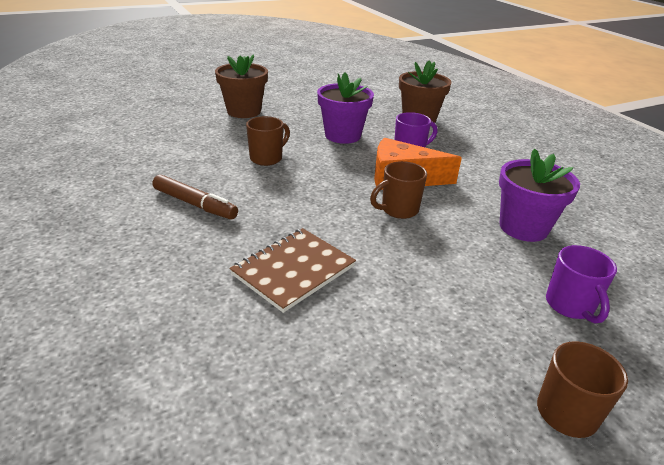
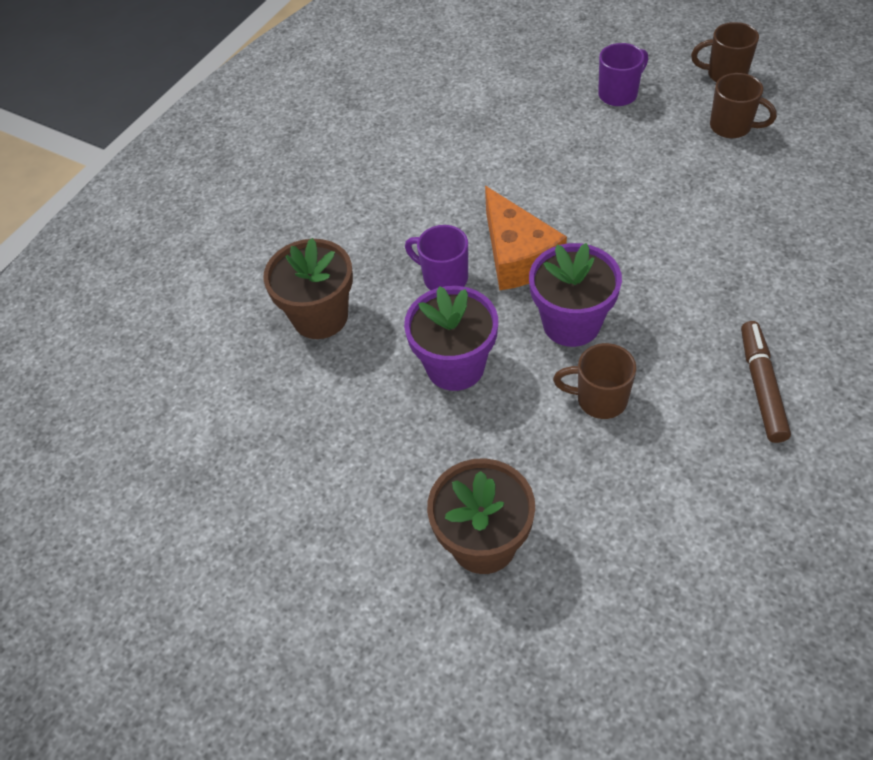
camera: 115 degrees left, 20 degrees up
(293, 270) = (759, 246): brown notebook -> none
(398, 210) = (589, 229): brown mug -> brown mug (732, 127)
(523, 227) = (529, 143): purple flower pot -> purple flower pot (571, 323)

